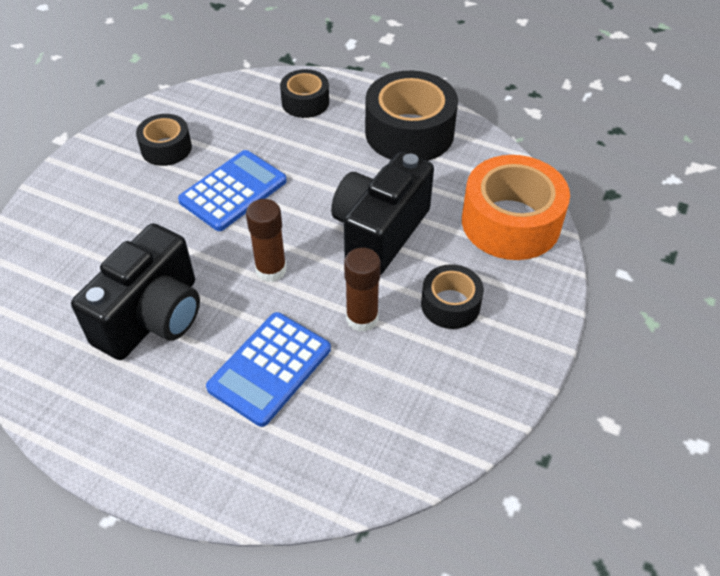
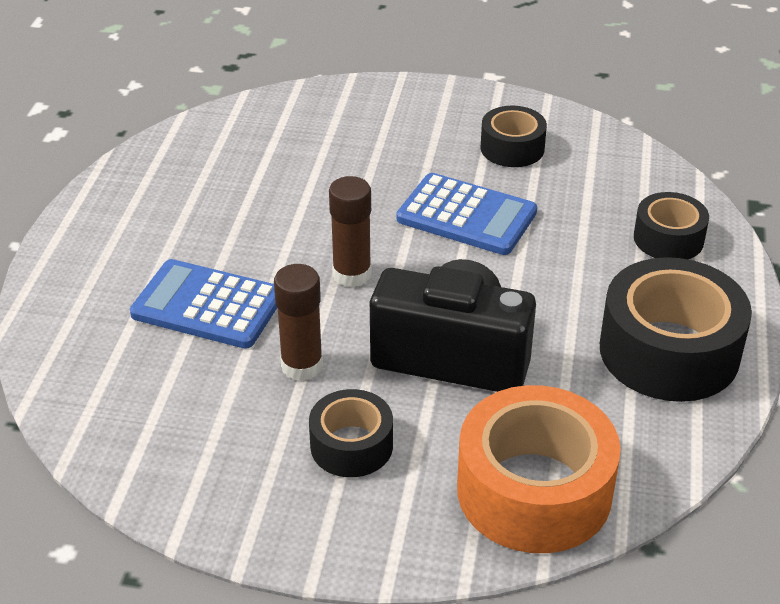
camera: 75 degrees right, 10 degrees down
(152, 317) = (254, 205): black camera -> none

